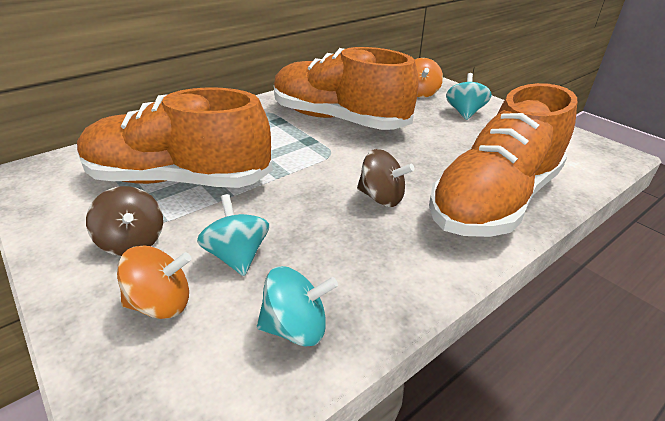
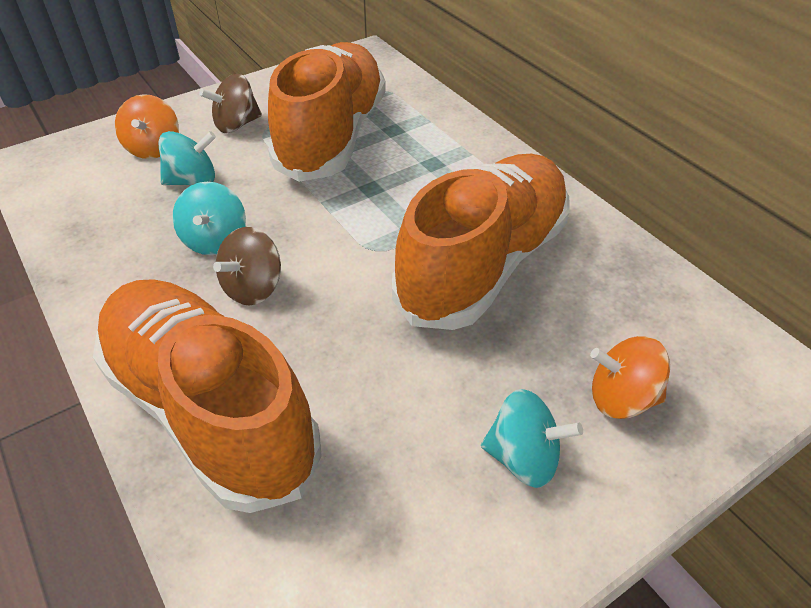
camera: 95 degrees right, 10 degrees up
(296, 327) = (91, 215): turquoise spinning top -> turquoise spinning top (215, 240)

